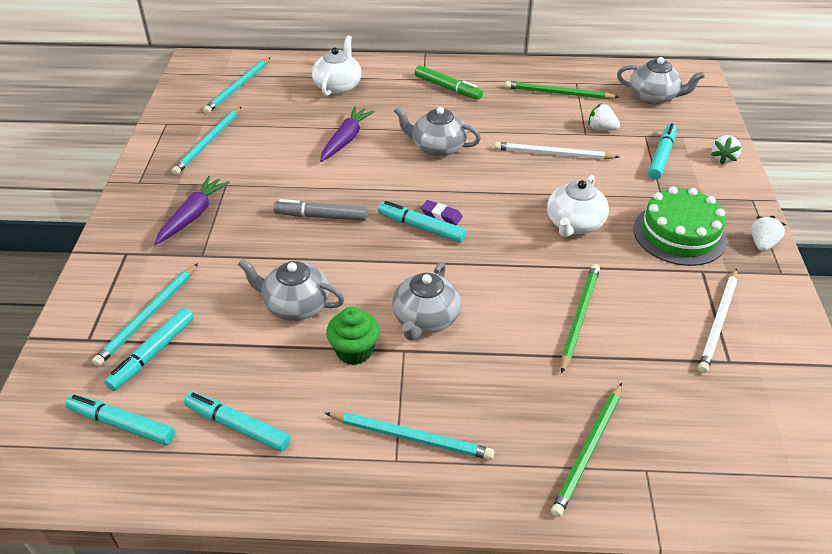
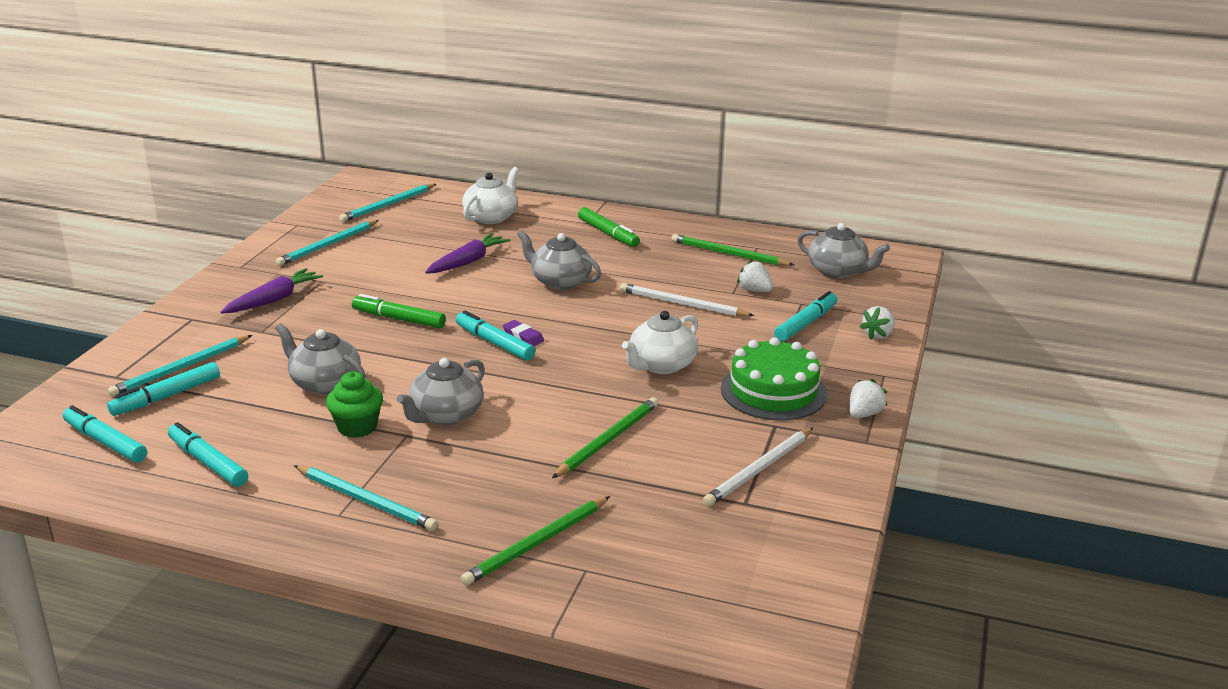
camera: 15 degrees right, 15 degrees down
(321, 216) = (399, 319): grey marker -> green marker

